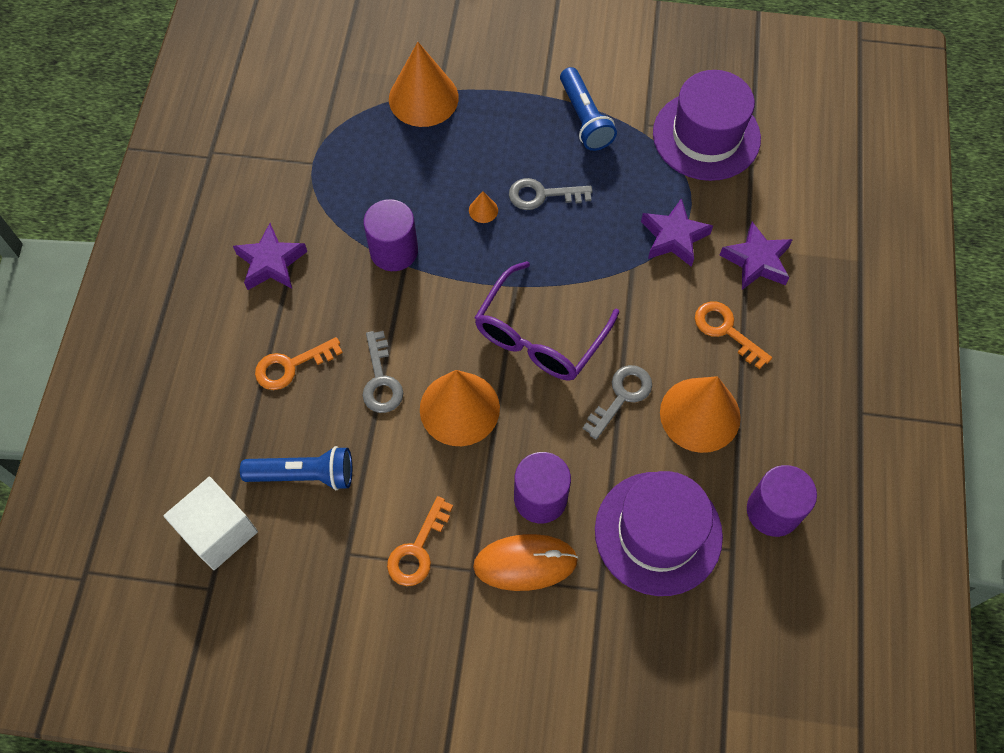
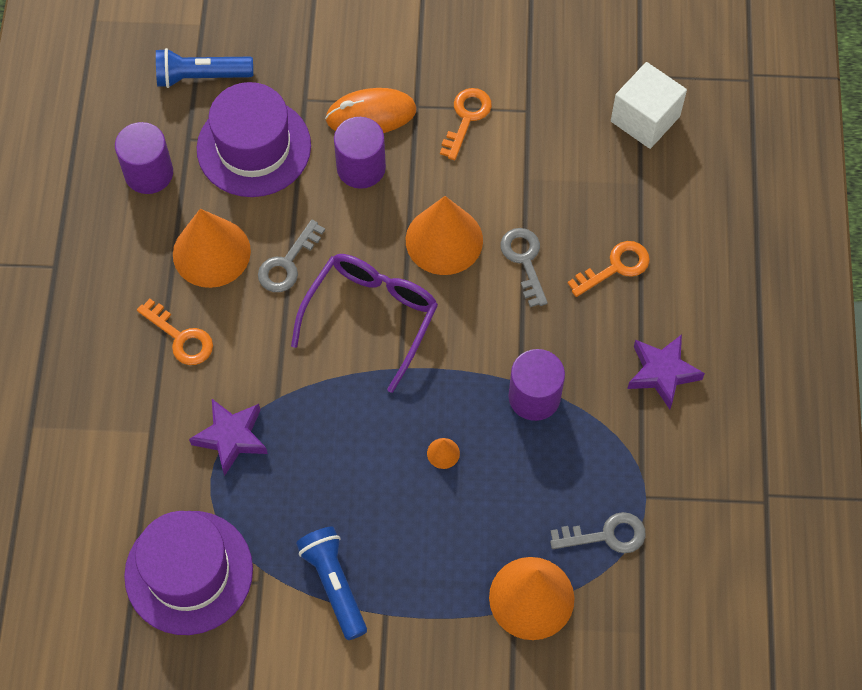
camera: 175 degrees right, 0 degrees up
(304, 475) = (580, 170): blue flashlight -> blue flashlight (201, 76)
(542, 195) = (378, 477): grey key -> grey key (606, 535)
(756, 261) = (142, 417): purple star -> none

